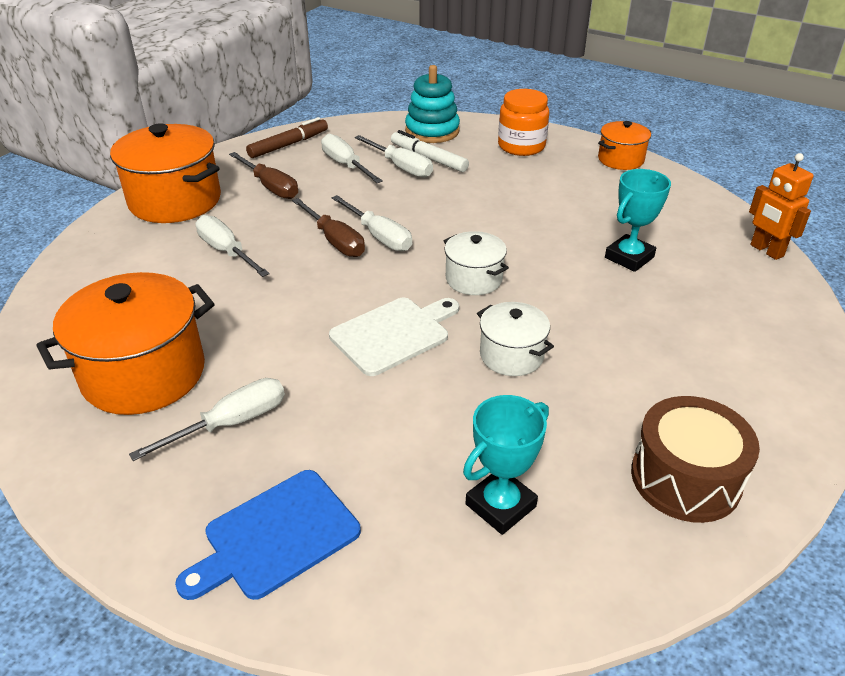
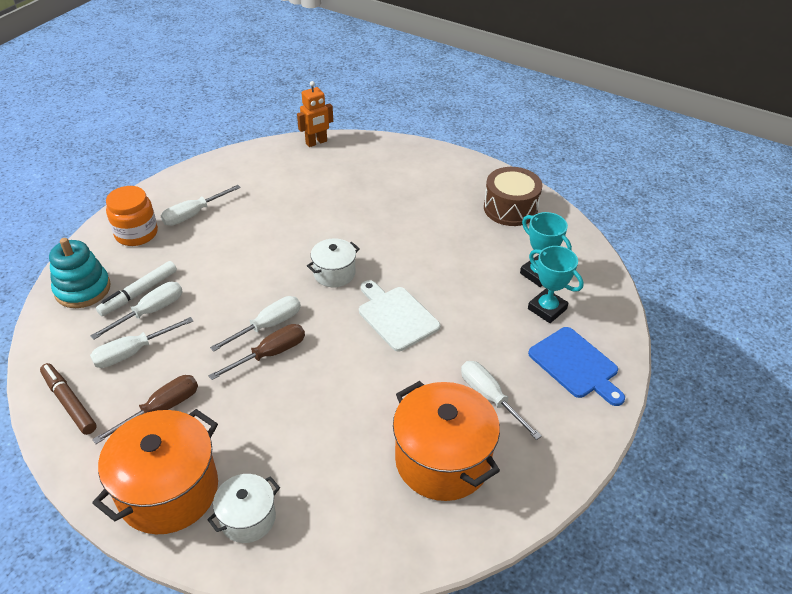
camera: 90 degrees left, 5 degrees up
(226, 251) = (275, 430): white screwdriver -> white screwdriver (193, 214)
(511, 355) = (418, 261): white pot -> white pot (248, 518)
(620, 159) = (179, 183): orange pot -> none
(629, 257) = (316, 198): turquoise trophy -> turquoise trophy (547, 309)

